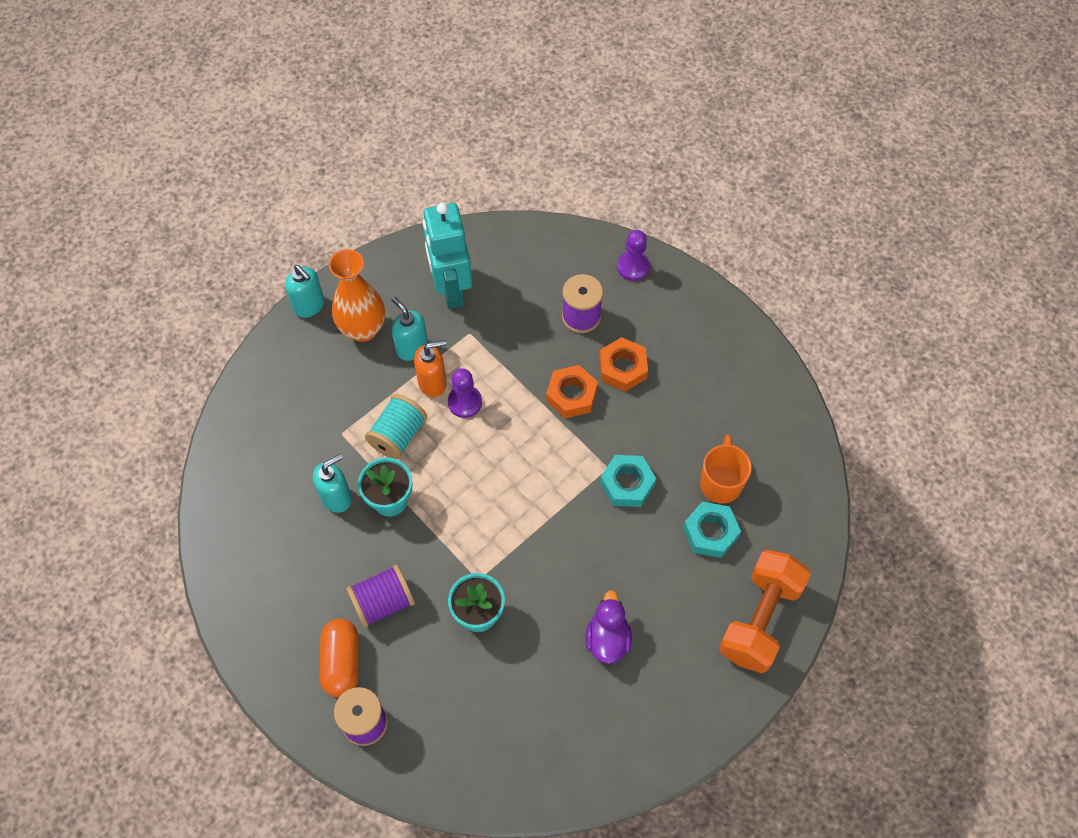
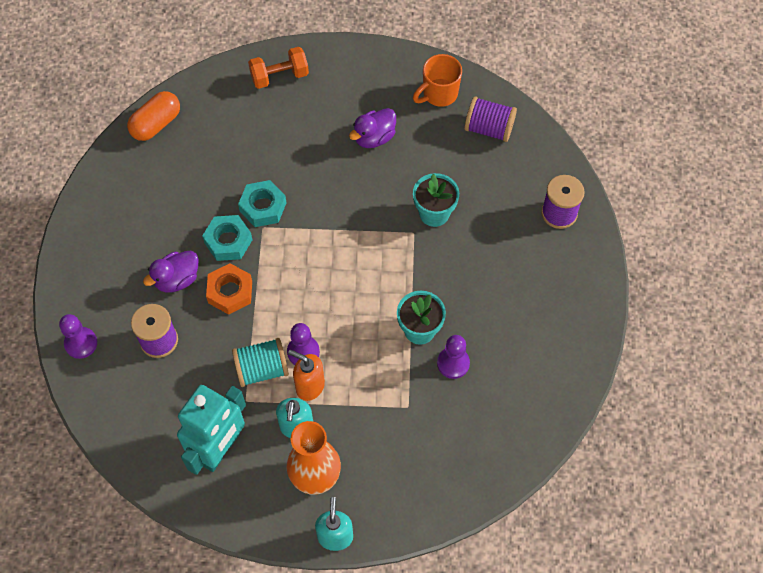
camera: 135 degrees left, 0 degrees up
(336, 497) = (453, 363): turquoise soap dispenser -> purple pawn
(342, 662) = (543, 257): orange capsule -> orange capsule (156, 124)
(383, 602) = (485, 270): purple spool -> purple spool (489, 129)
(398, 435) = (371, 369): turquoise spool -> turquoise spool (262, 369)
(622, 368) = (177, 279): orange nut -> purple duck
(710, 532) = (249, 139): turquoise nut -> turquoise nut (228, 241)
(721, 482) = (208, 159): orange mug -> orange mug (439, 94)
(760, 619) = (279, 76): orange dumbbell -> orange dumbbell, size x0.65

